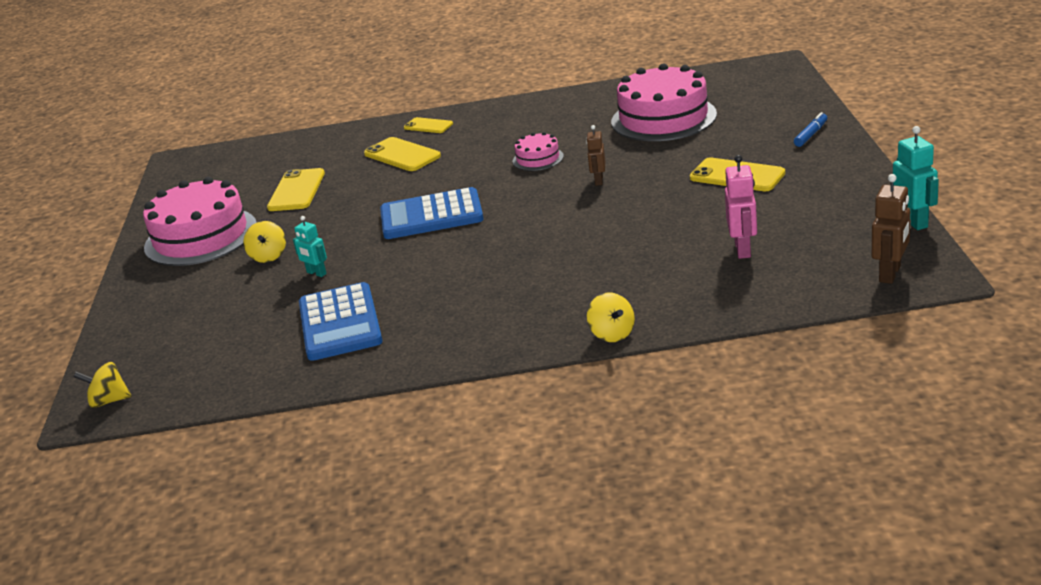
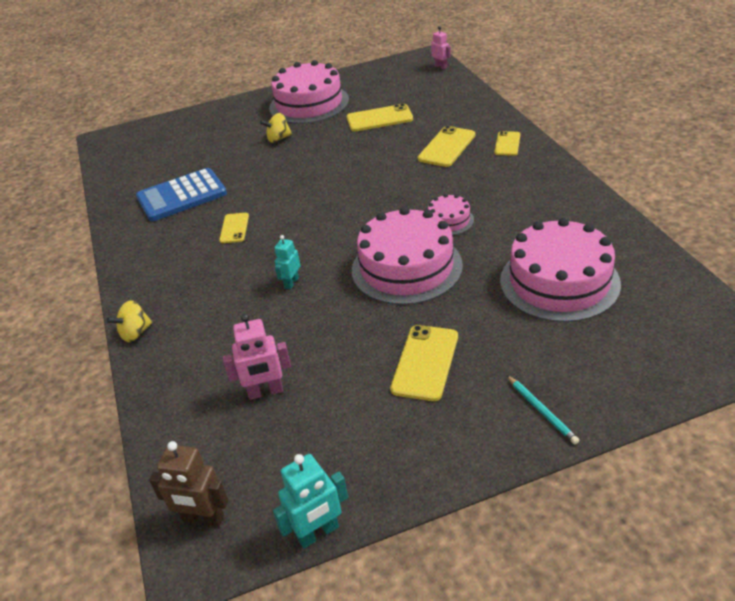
camera: 75 degrees right, 10 degrees up
(109, 401) = (113, 141): yellow spinning top -> none
(216, 152) = (441, 66): none -> pink robot
(316, 273) = (252, 165): turquoise robot -> turquoise robot (291, 283)
(431, 215) = (338, 191): blue calculator -> none
(450, 279) = (234, 228): none -> yellow phone
(598, 181) = (406, 267): brown robot -> pink cake
(811, 134) = (541, 411): blue marker -> turquoise pencil

